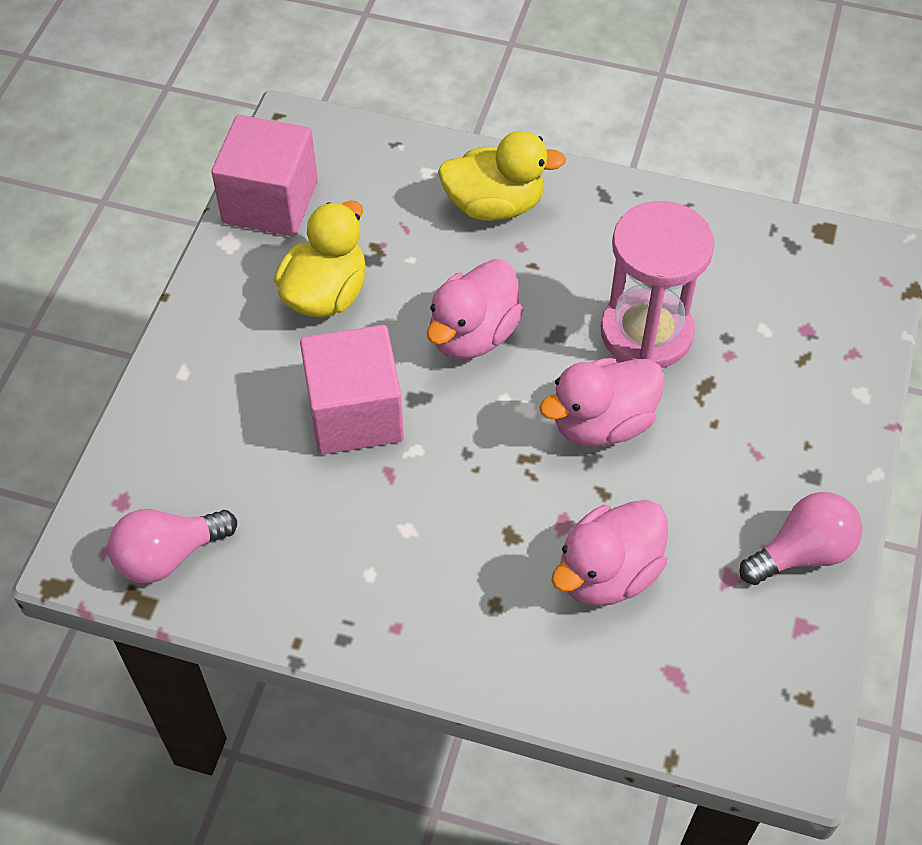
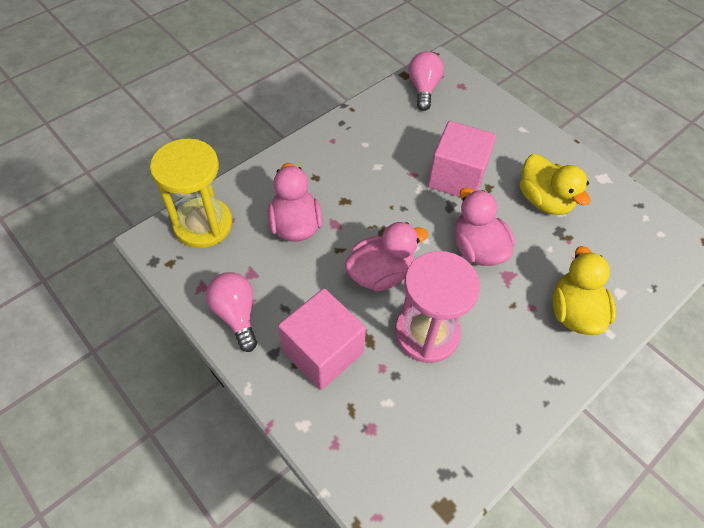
camera: 120 degrees right, 0 degrees up
(270, 202) = (627, 207): pink cube -> pink cube (323, 351)
(494, 205) = (574, 312): yellow duck -> yellow duck turned 150 degrees clockwise
(602, 423) = (380, 273): pink duck -> pink duck turned 60 degrees clockwise
(708, 703) = (203, 224): none -> yellow hourglass
(802, 552) = (236, 314): pink light bulb -> pink light bulb turned 150 degrees clockwise

